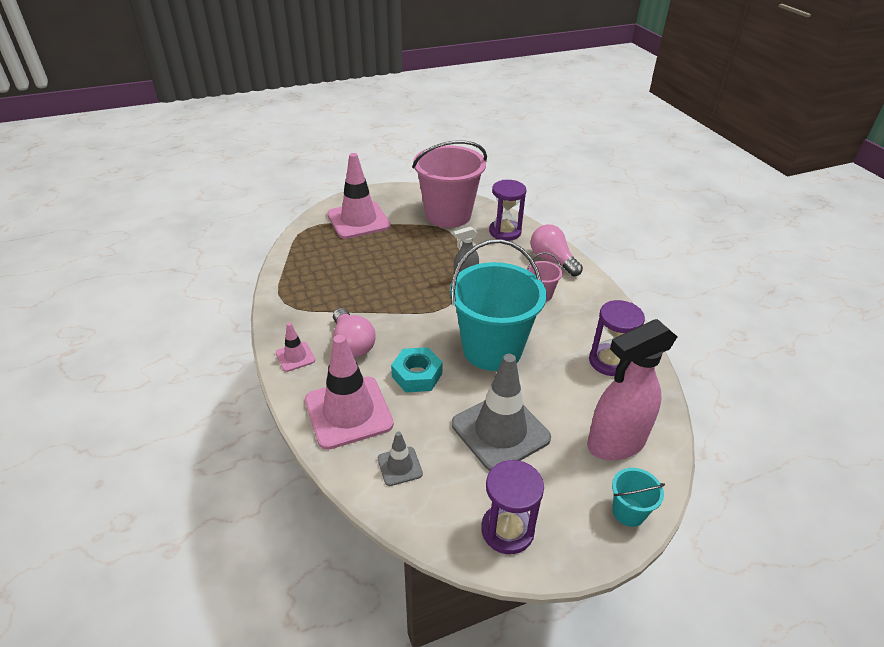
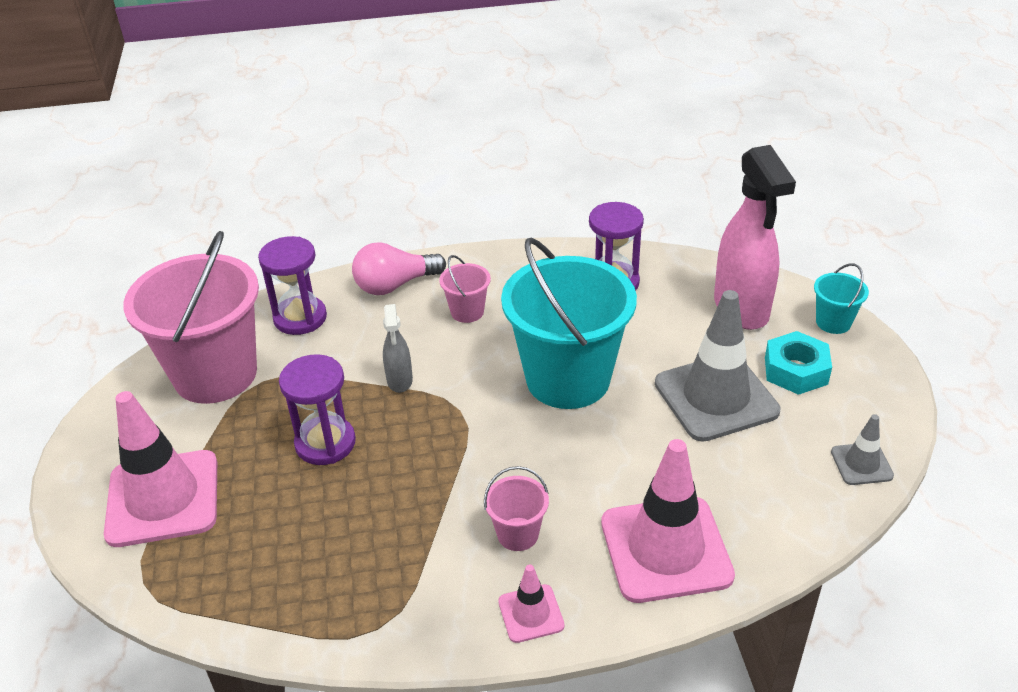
camera: 75 degrees left, 0 degrees up
(352, 344) = (518, 534): pink light bulb -> pink bucket
(399, 466) = (767, 501): grey traffic cone -> grey traffic cone (861, 464)
(417, 375) = (603, 464): turquoise nut -> turquoise nut (796, 370)
(507, 530) = (859, 417): purple hourglass -> purple hourglass (325, 443)

